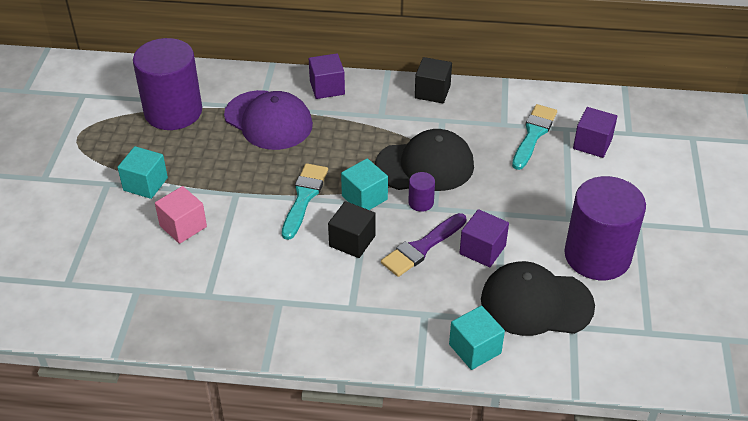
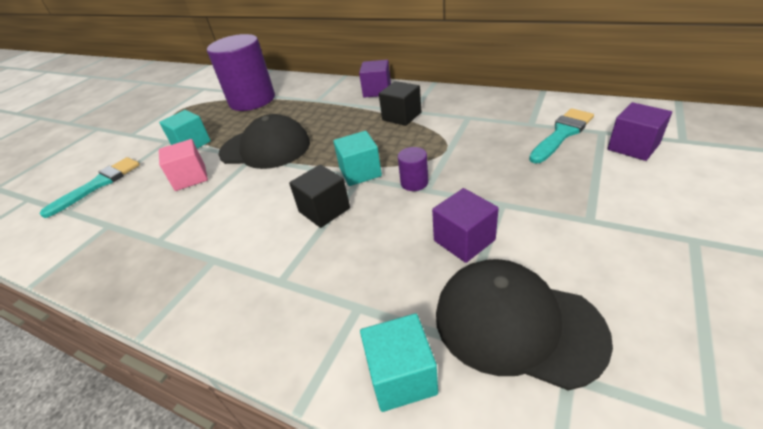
camera: 25 degrees right, 5 degrees down
(268, 120) = (316, 109): purple cap -> none
(304, 197) = (305, 166): turquoise brush -> turquoise brush (99, 184)
(422, 247) = (393, 227): purple brush -> none
(425, 165) = (434, 151): black cap -> black cap (265, 148)
(432, 92) = (467, 97): black cube -> black cube (401, 116)
(597, 256) = (625, 273): purple cylinder -> none

